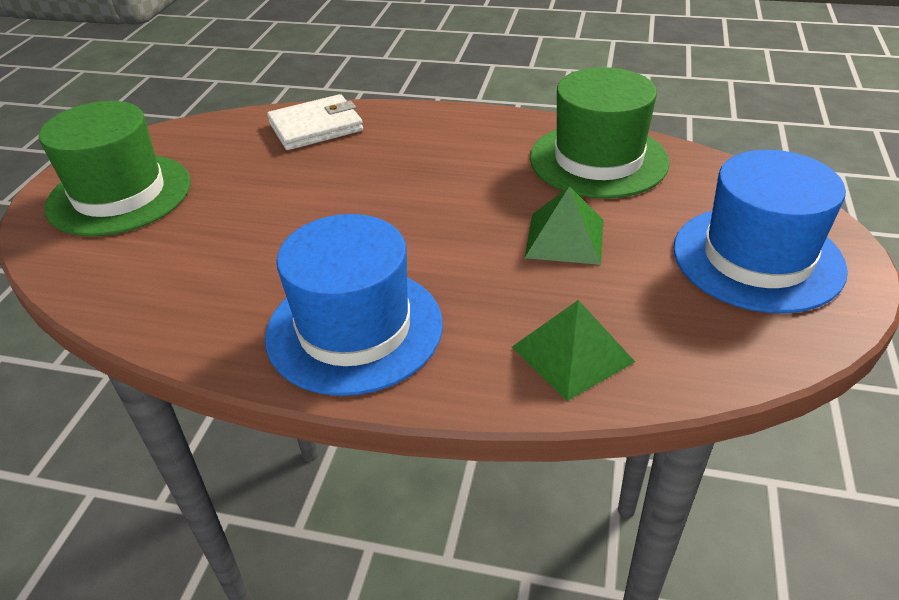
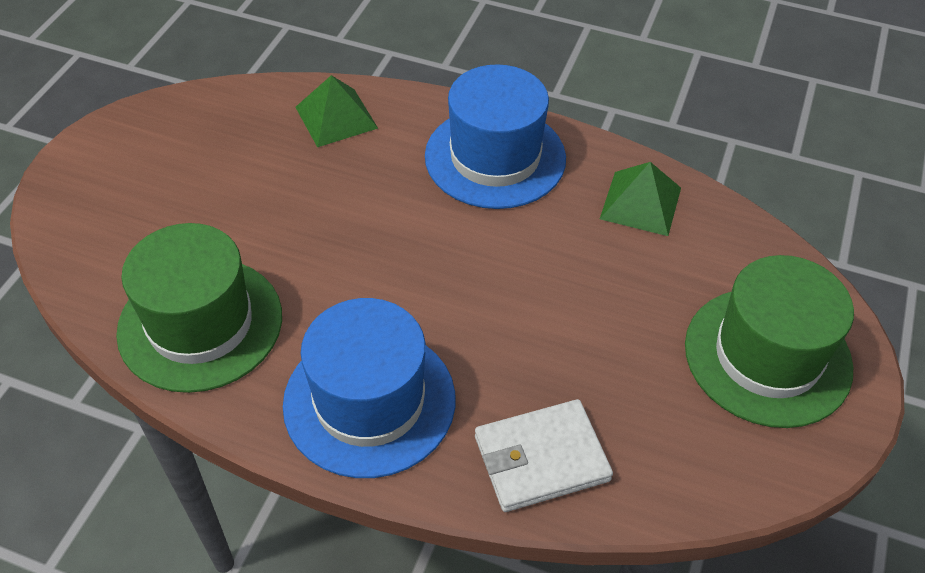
camera: 175 degrees left, 10 degrees up
(564, 238) = (292, 219): green pyramid -> green pyramid (641, 203)
(757, 258) = (140, 174): blue hat -> blue hat (369, 401)

